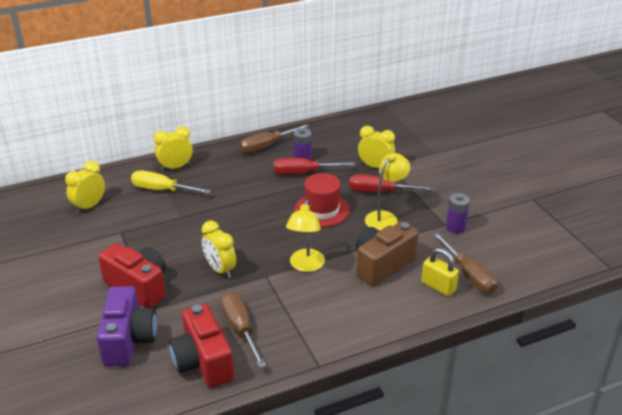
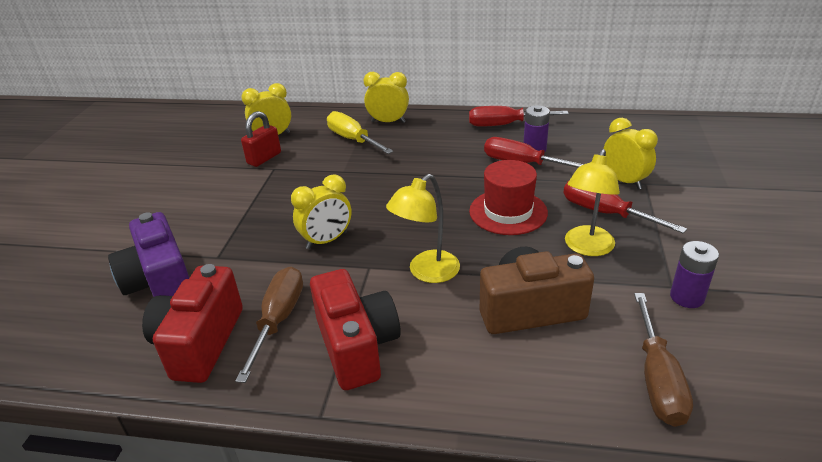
camera: 35 degrees right, 0 degrees up
(103, 226) = (264, 158): none -> red padlock
(128, 340) = (160, 282): purple camera -> purple camera turned 120 degrees clockwise
(139, 287) = (230, 229): red camera -> red camera (356, 346)
(220, 269) = (326, 240): yellow clock -> yellow clock turned 120 degrees counterclockwise
(267, 146) = (505, 125): brown screwdriver -> red screwdriver
(385, 217) = (586, 248): yellow lamp -> yellow lamp turned 135 degrees clockwise
(438, 286) = (591, 376): yellow padlock -> none

